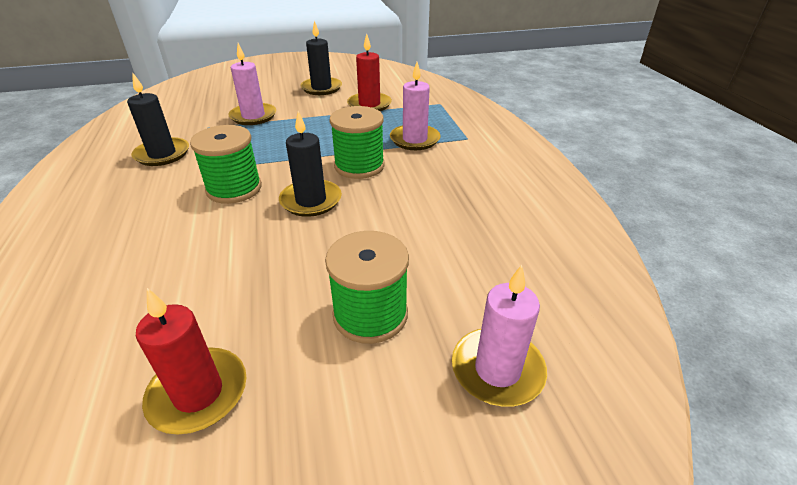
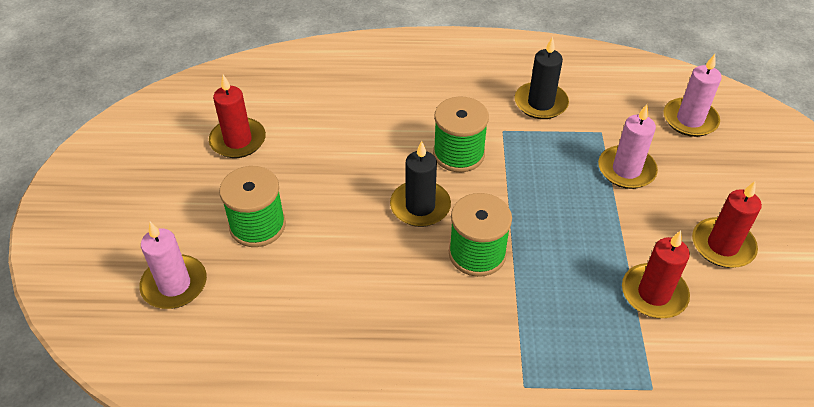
camera: 105 degrees right, 10 degrees up
(321, 88) = (722, 245): black candle -> red candle
(414, 140) = (531, 322): pink candle -> pink candle (690, 120)

